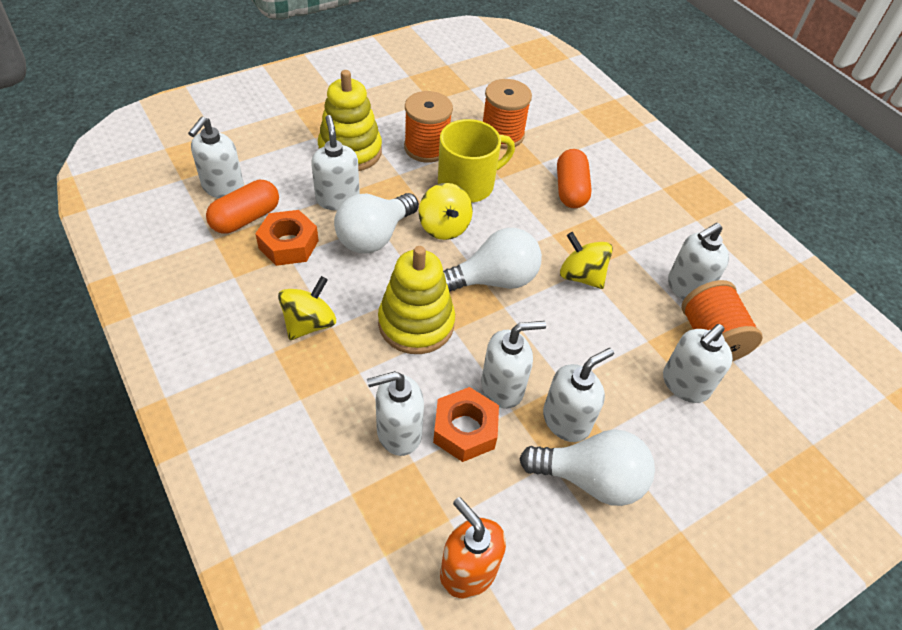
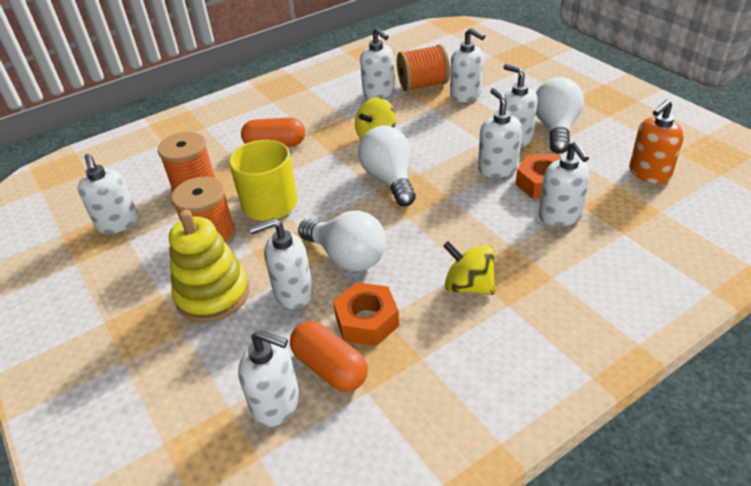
camera: 85 degrees left, 10 degrees down
(416, 323) = (449, 218): yellow stacking toy -> none
(444, 227) = (329, 213): yellow spinning top -> none
(455, 92) = (118, 223): none -> white soap dispenser

